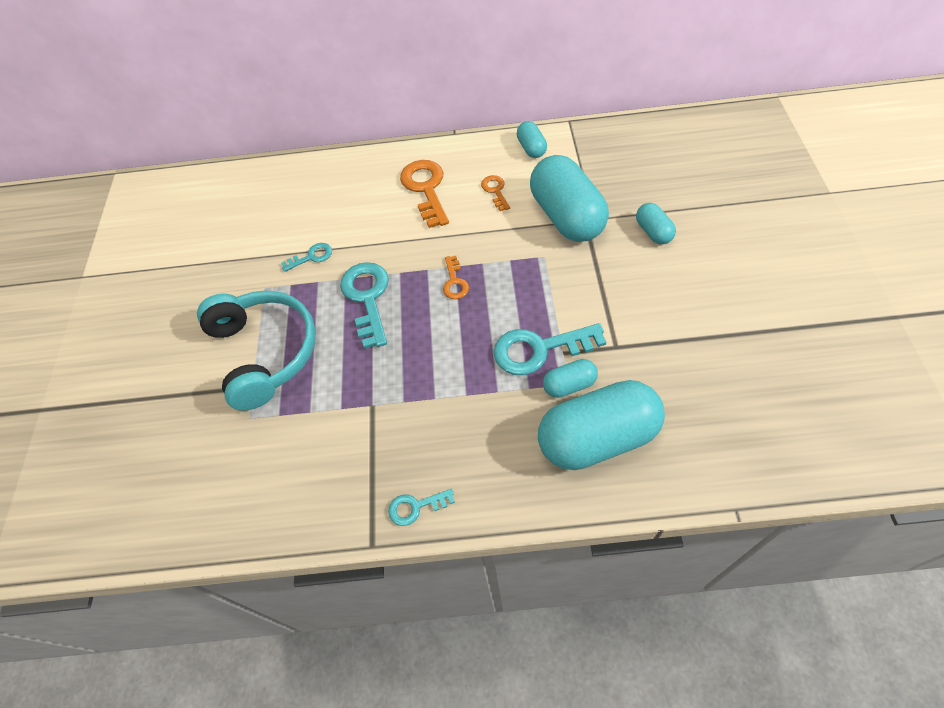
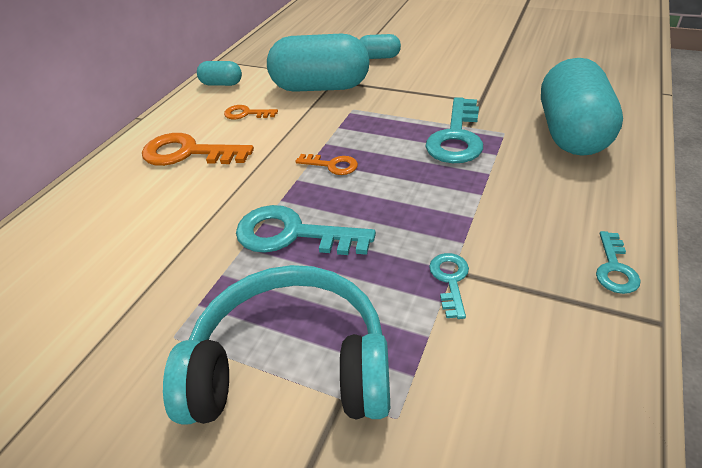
camera: 65 degrees left, 15 degrees down
(311, 257) = (175, 270): turquoise key -> turquoise key (450, 280)
(569, 385) = (506, 132): turquoise capsule -> none

